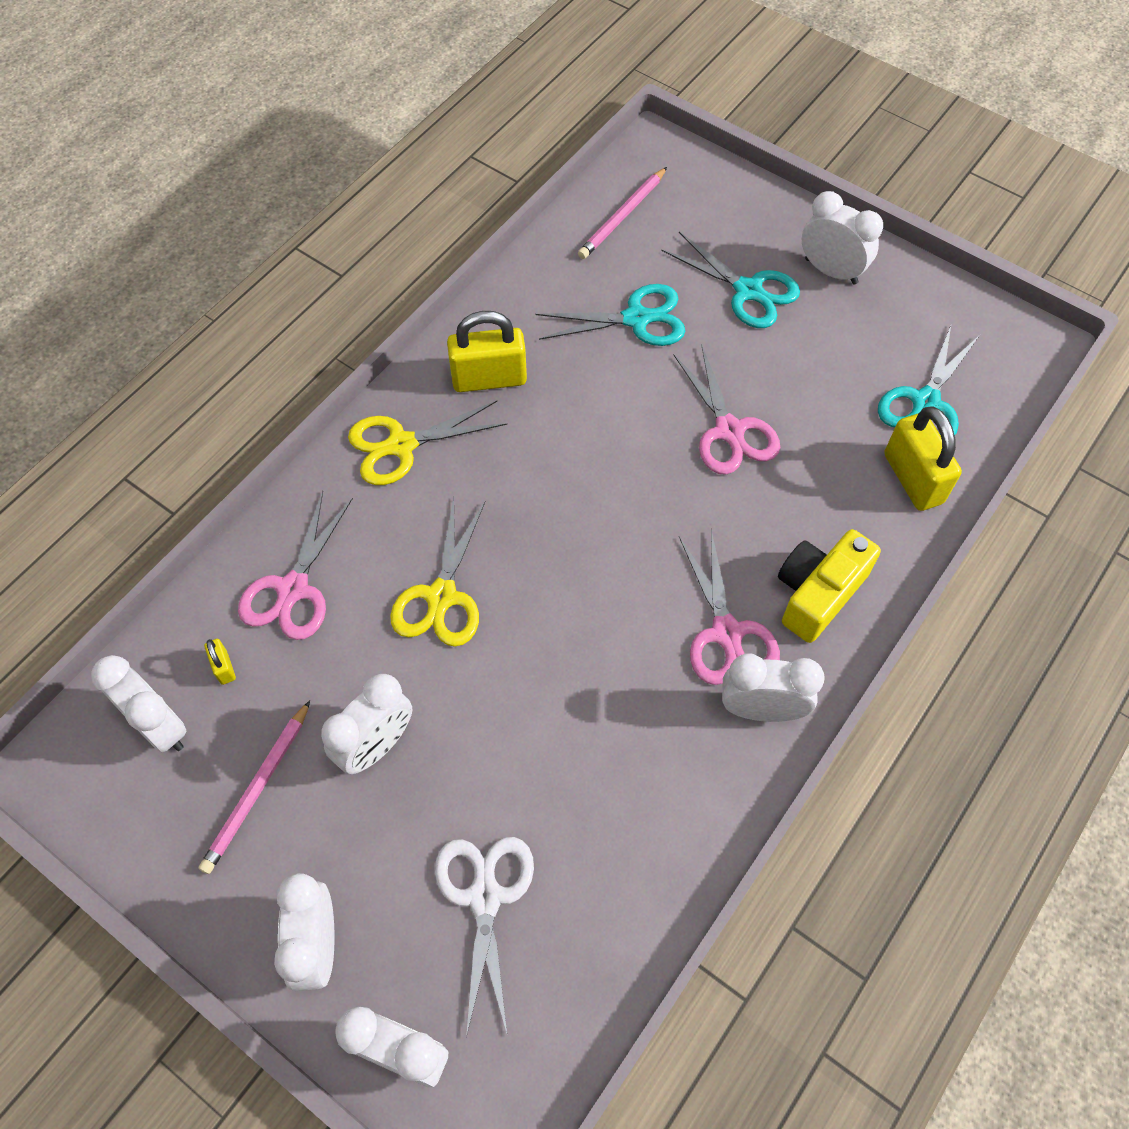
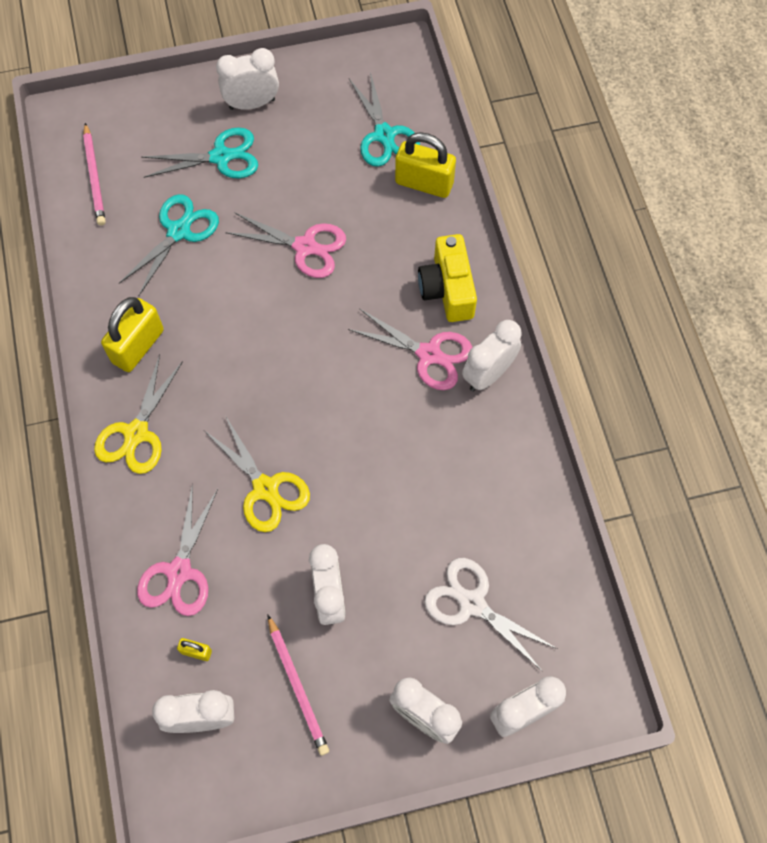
camera: 50 degrees left, 5 degrees up
(293, 589) = (179, 572): pink scissors -> pink scissors turned 45 degrees clockwise

